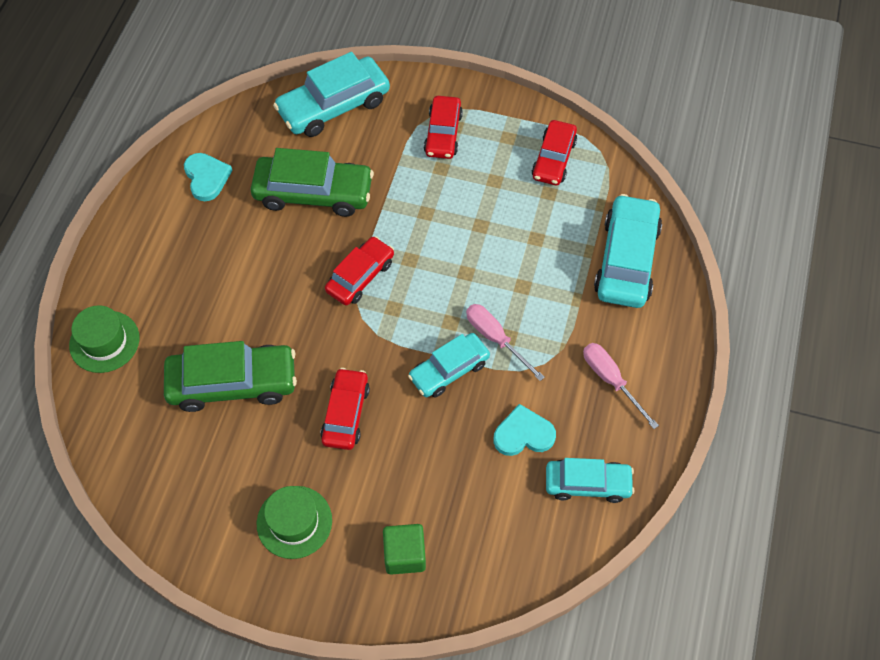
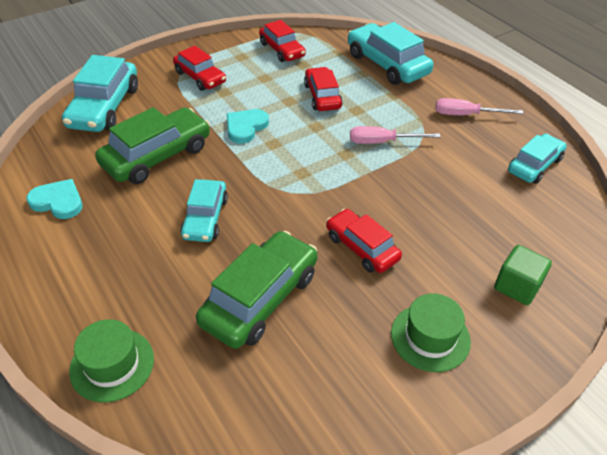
camera: 50 degrees left, 15 degrees down
(360, 276) = (256, 173): red car -> red car (322, 96)
(449, 370) = (383, 175): turquoise car -> turquoise car (205, 218)
(523, 434) = (469, 171): turquoise heart -> turquoise heart (245, 127)

